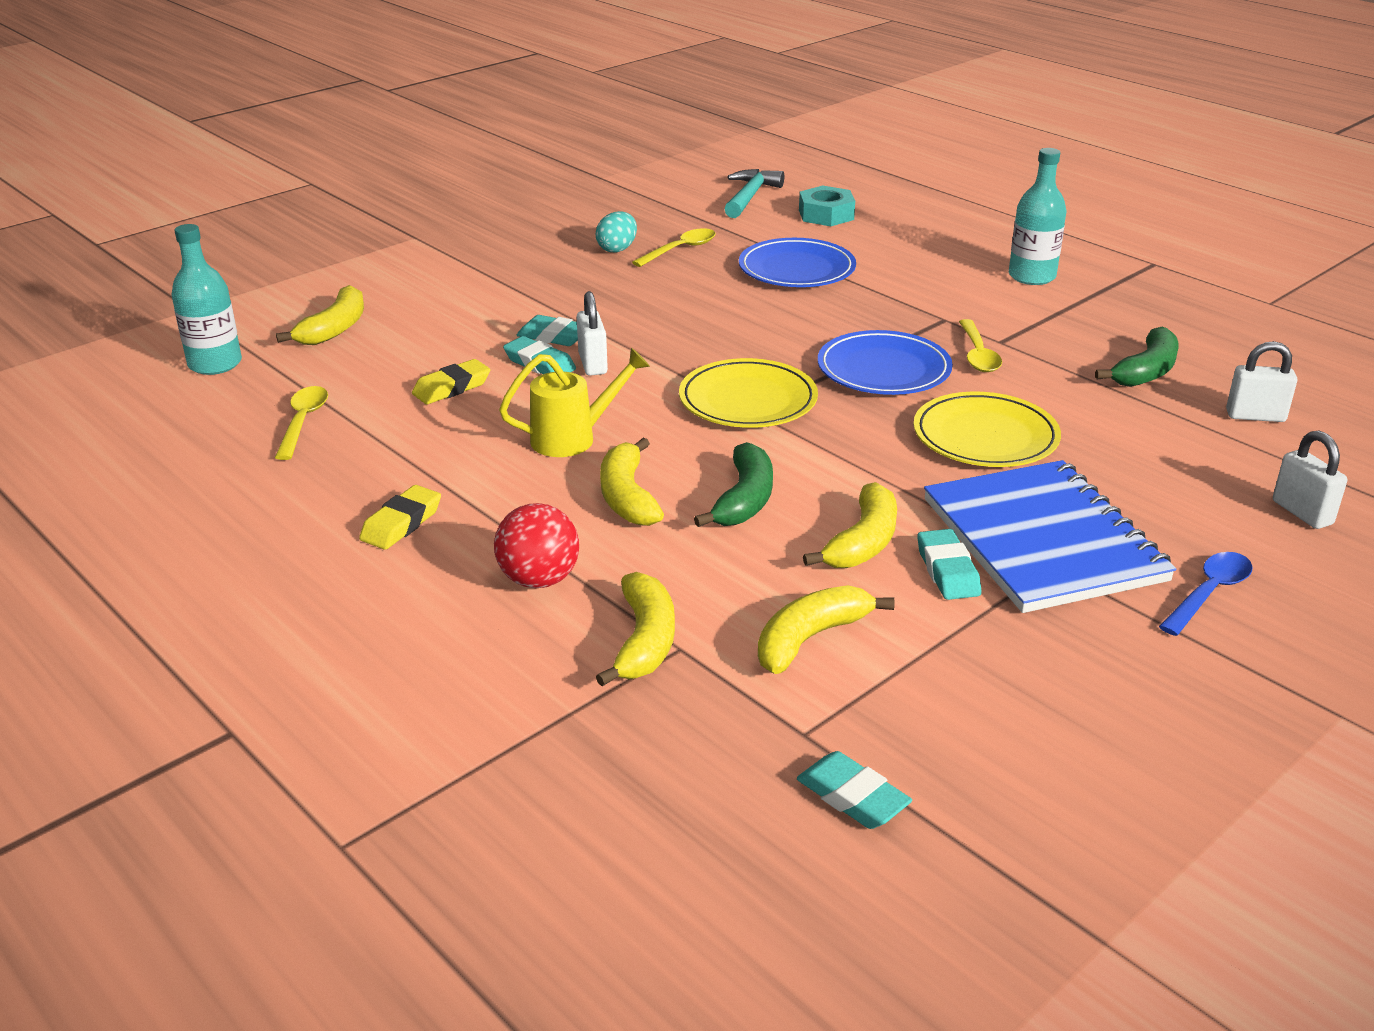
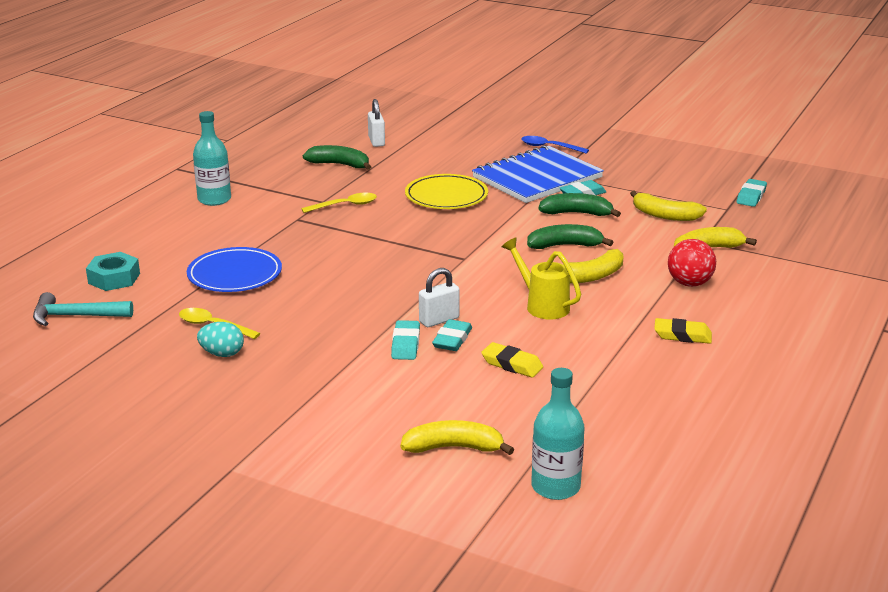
camera: 110 degrees left, 5 degrees down
(303, 422) = (606, 409): yellow spoon -> none
(748, 400) = (452, 261): yellow plate -> none
(863, 542) = (577, 213): yellow banana -> green banana
(883, 369) = (383, 228): blue plate -> none
(1302, 513) = (466, 133): white padlock -> none

